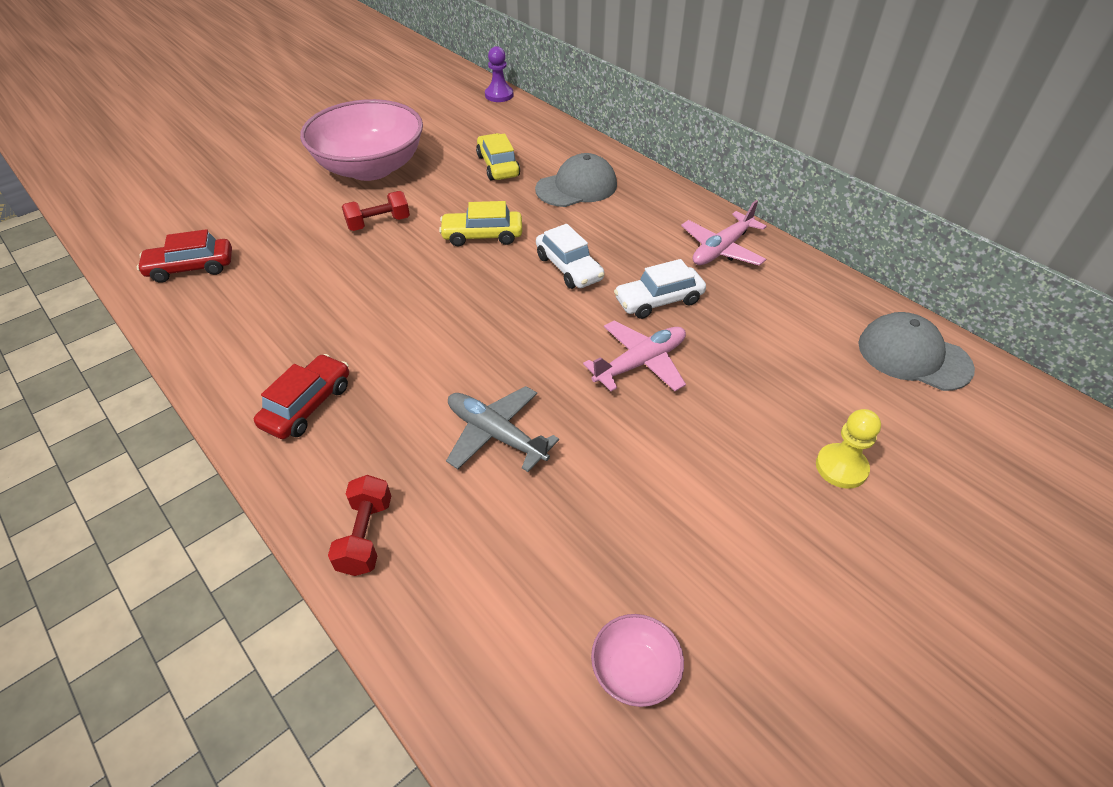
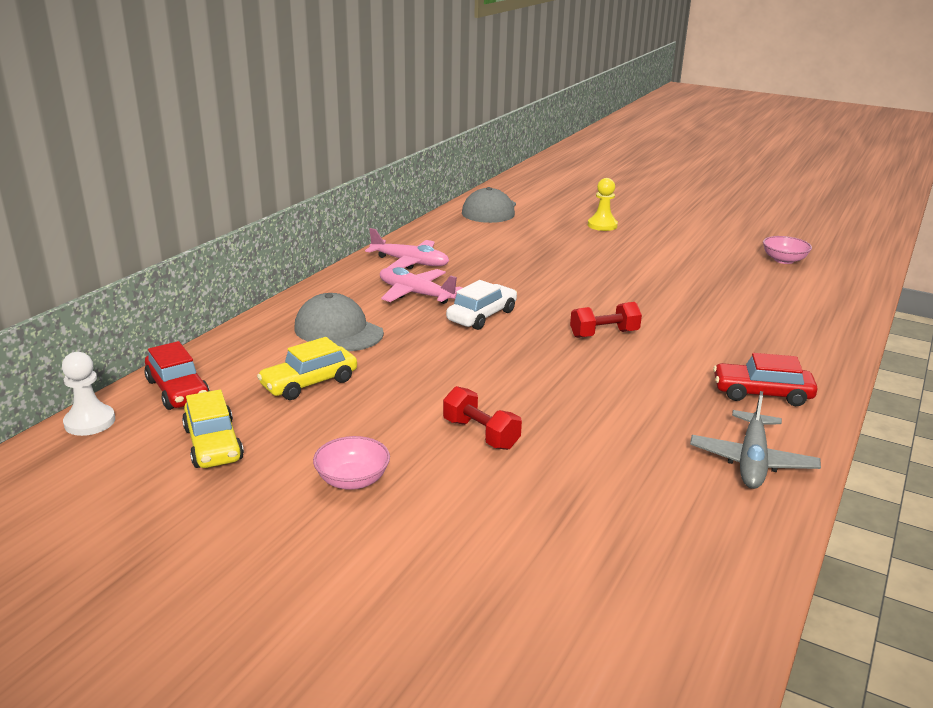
camera: 110 degrees left, 20 degrees down
(191, 268) = (679, 554): red car -> red car (178, 390)
(366, 536) = (822, 339): red dumbbell -> red dumbbell (604, 334)
(370, 168) = (352, 480): pink bowl -> pink bowl, size x0.41
(482, 236) = (461, 365): yellow car -> yellow car (213, 444)
(495, 434) = (693, 314): grey plane -> grey plane (752, 461)
(499, 95) = (90, 422): purple pawn -> white pawn
(640, 363) = (573, 278): pink plane -> pink plane (415, 294)
(658, 300) = (497, 278): white car -> none

